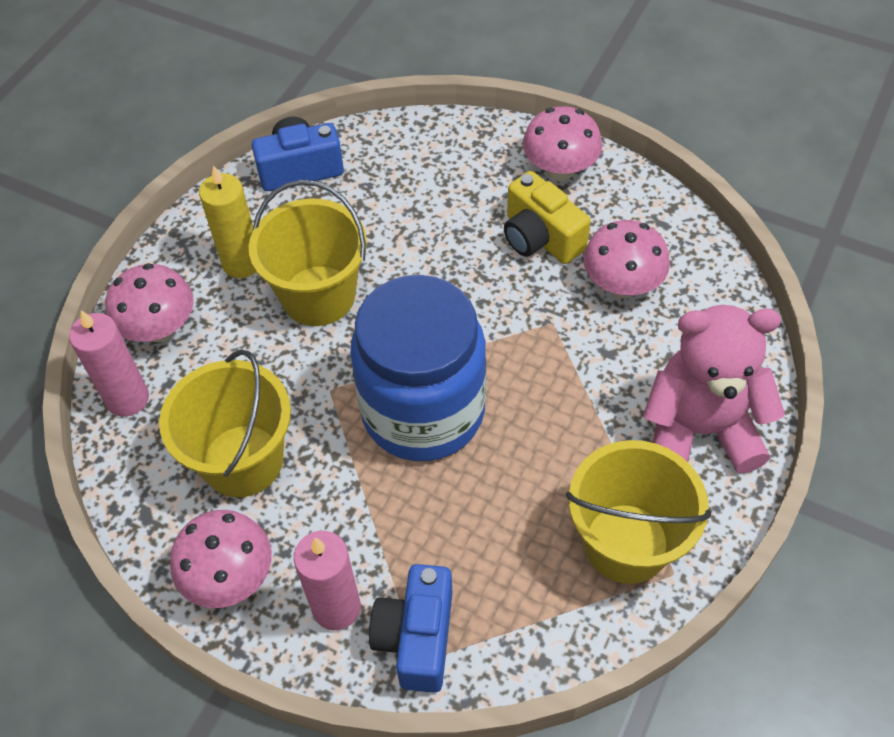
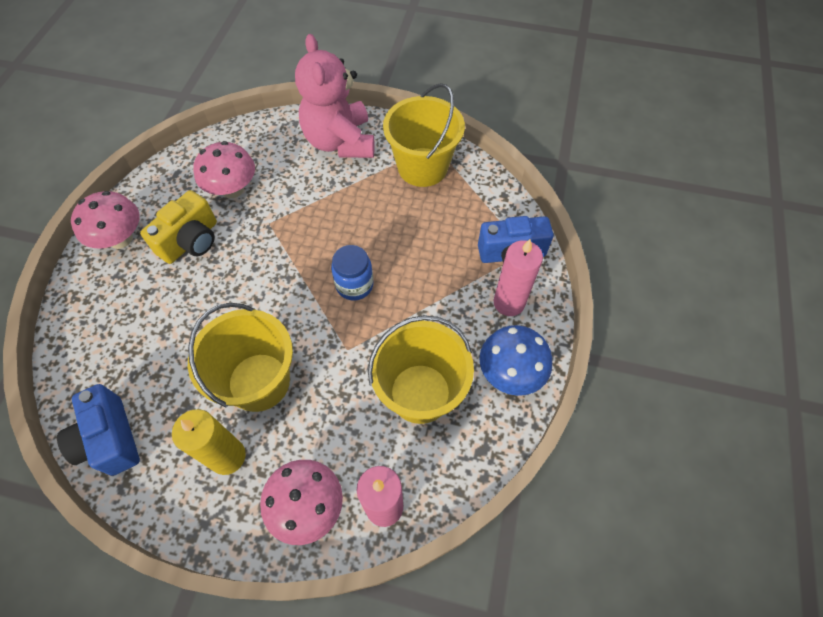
camera: 105 degrees left, 5 degrees up
(230, 577) = (510, 373): pink mushroom -> blue mushroom
(423, 411) = (354, 285): blue jar -> blue jar, size x0.43

